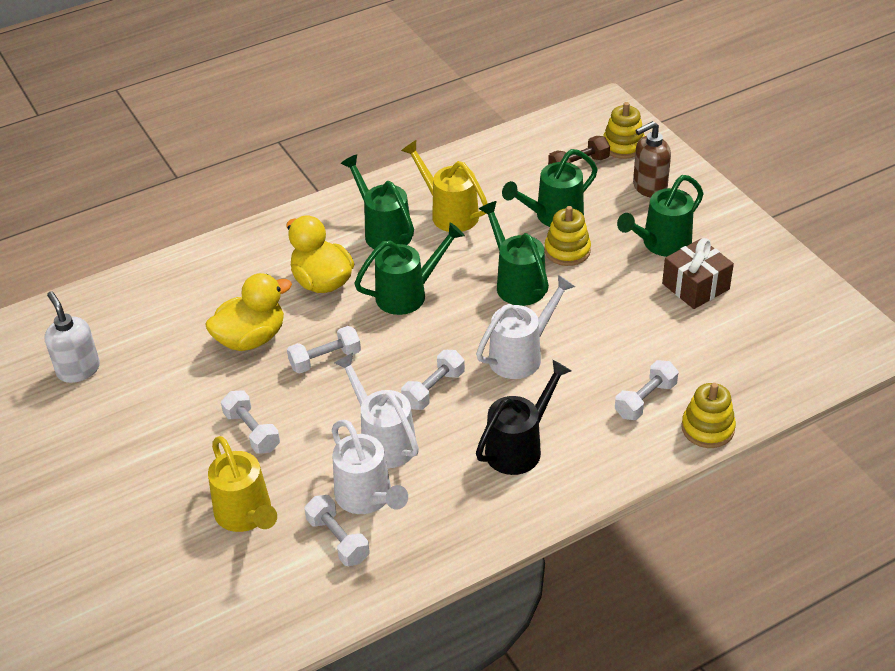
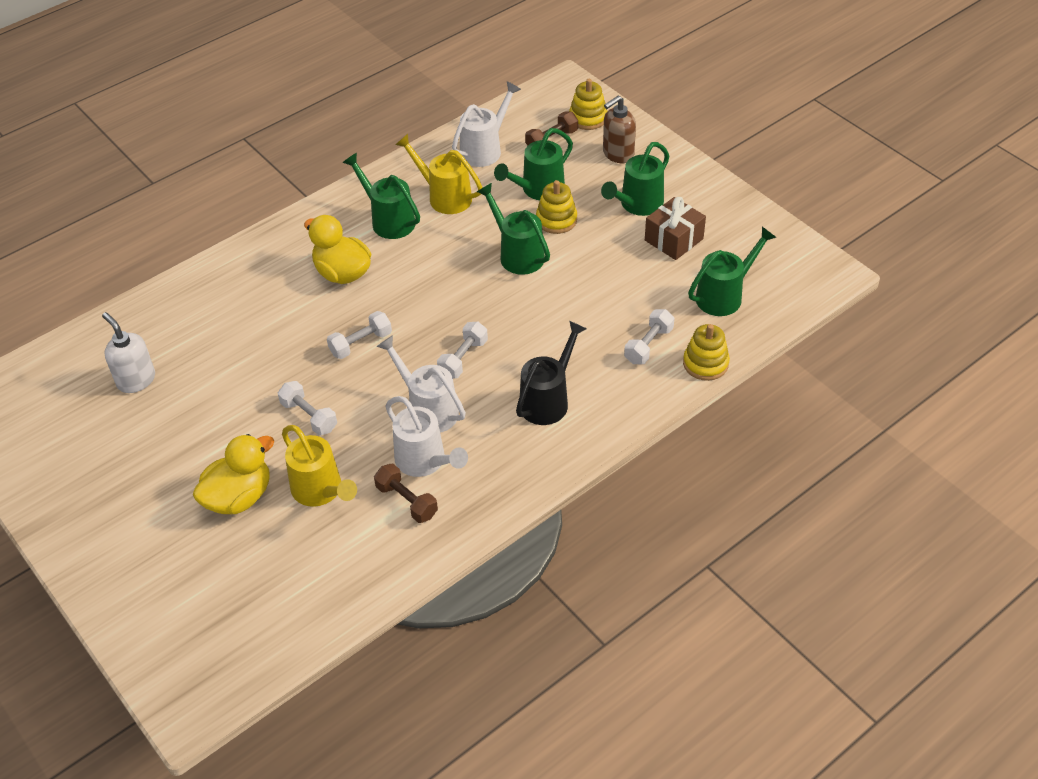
camera: 10 degrees left, 5 degrees up
(251, 338) = (289, 332): yellow duck -> yellow duck (239, 497)
(338, 540) = (406, 501): white dumbbell -> brown dumbbell
(408, 294) = (423, 275): green watering can -> green watering can (725, 295)
(522, 355) = (534, 318): white watering can -> white watering can (485, 149)

